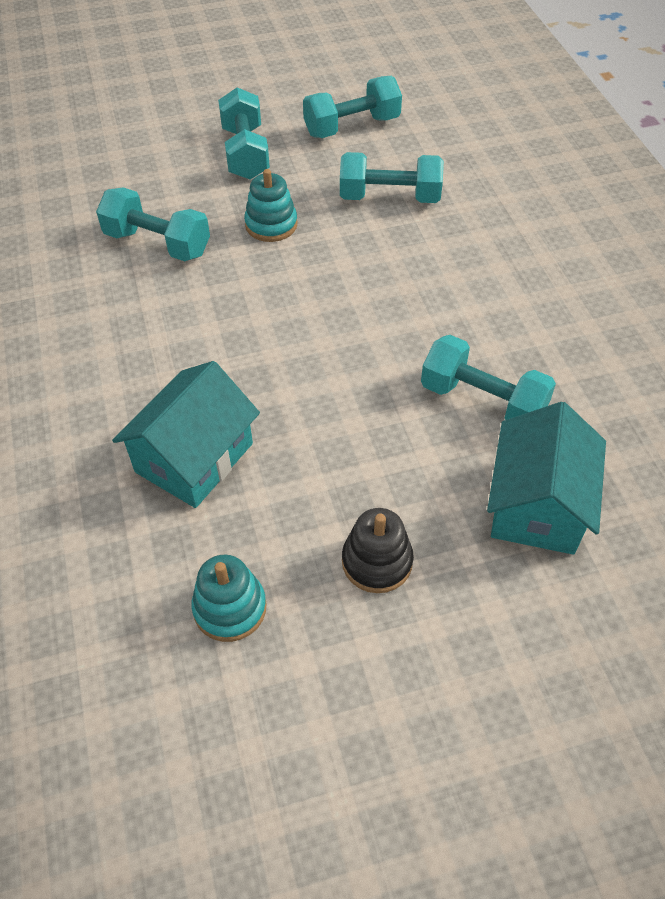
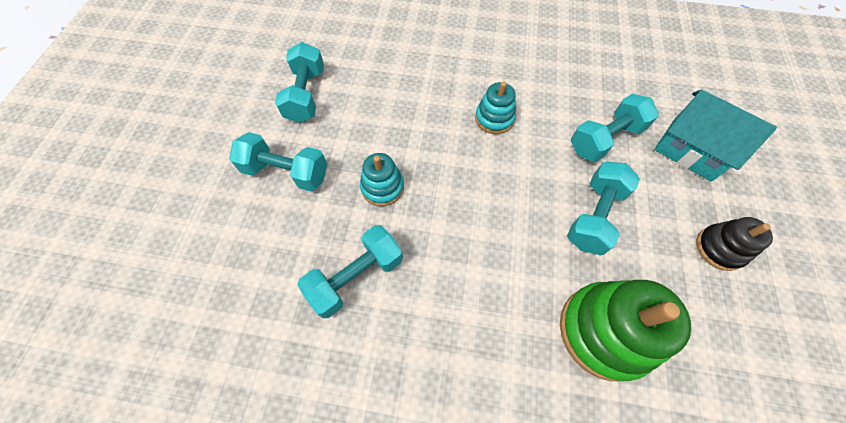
camera: 65 degrees left, 10 degrees up
(194, 457) = (604, 331): turquoise house -> green stacking toy
(230, 608) = (745, 355): turquoise stacking toy -> turquoise stacking toy (494, 118)
(389, 197) = (397, 106): turquoise dumbbell -> turquoise dumbbell (594, 216)

